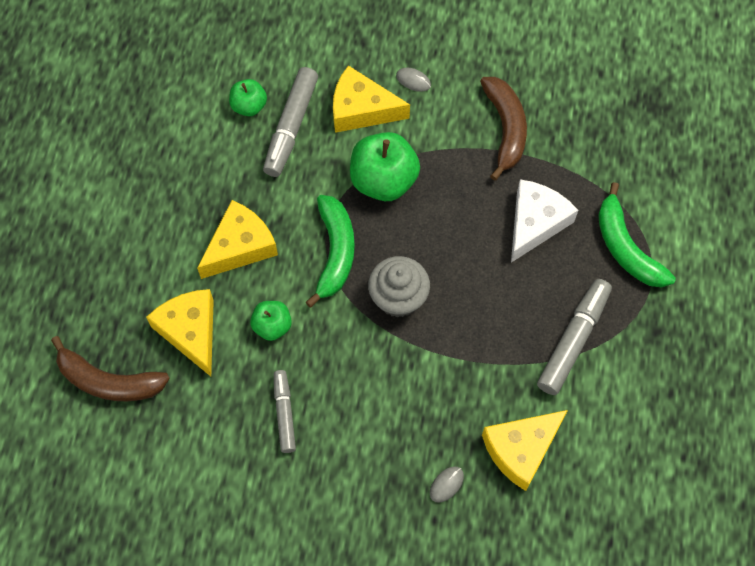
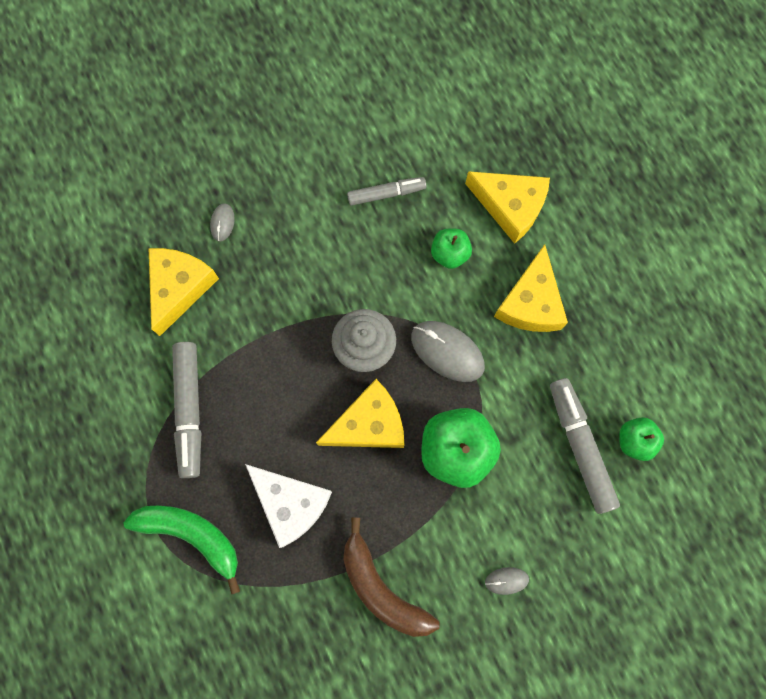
camera: 145 degrees right, 10 degrees up
(109, 381) = (538, 129): brown banana -> none
(284, 413) = (386, 194): grey marker -> grey marker turned 60 degrees counterclockwise
(335, 252) = (447, 351): green banana -> grey mouse
(361, 109) = (531, 512): yellow cheese -> yellow cheese (369, 424)
(535, 223) = (290, 503): white cheese -> white cheese turned 45 degrees counterclockwise

